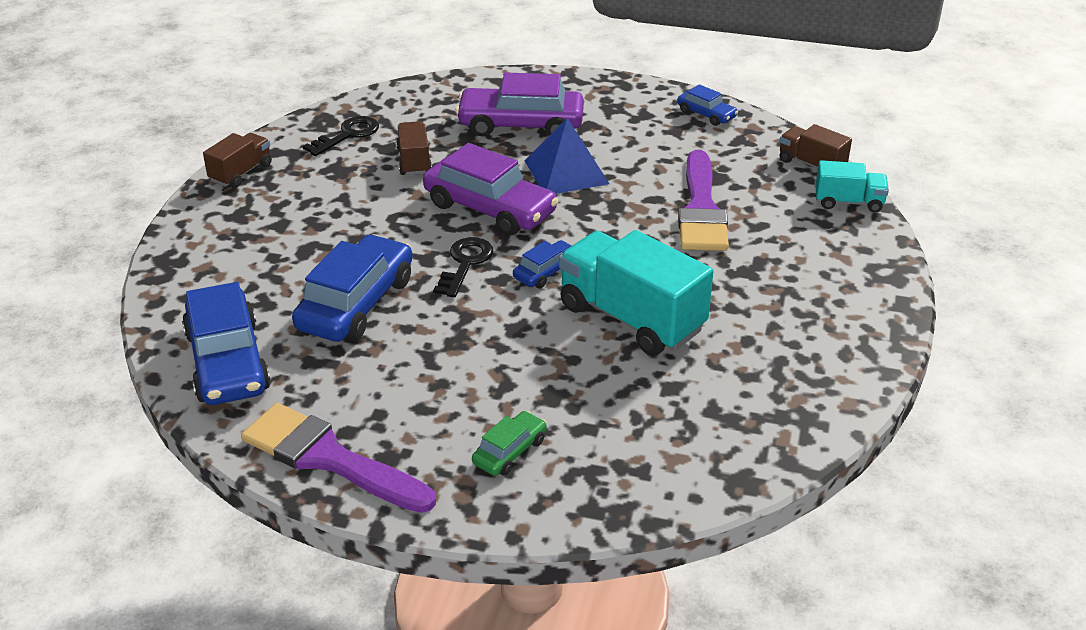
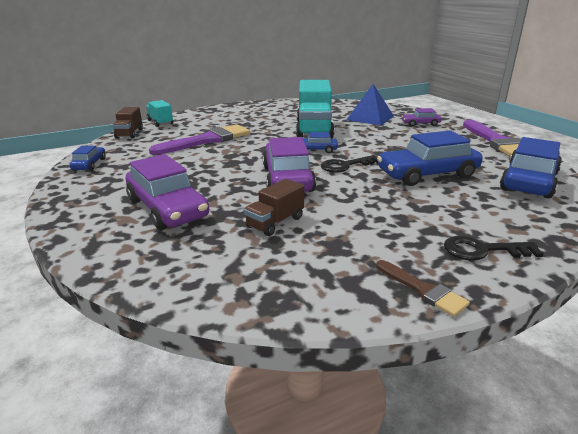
camera: 130 degrees left, 10 degrees down
(241, 173) = (423, 290): brown truck -> brown brush
(347, 135) = (282, 271): black key -> black key (483, 250)
(510, 451) = (420, 124): green car -> purple car
(566, 172) = (214, 175): blue pyramid -> blue pyramid (370, 118)

